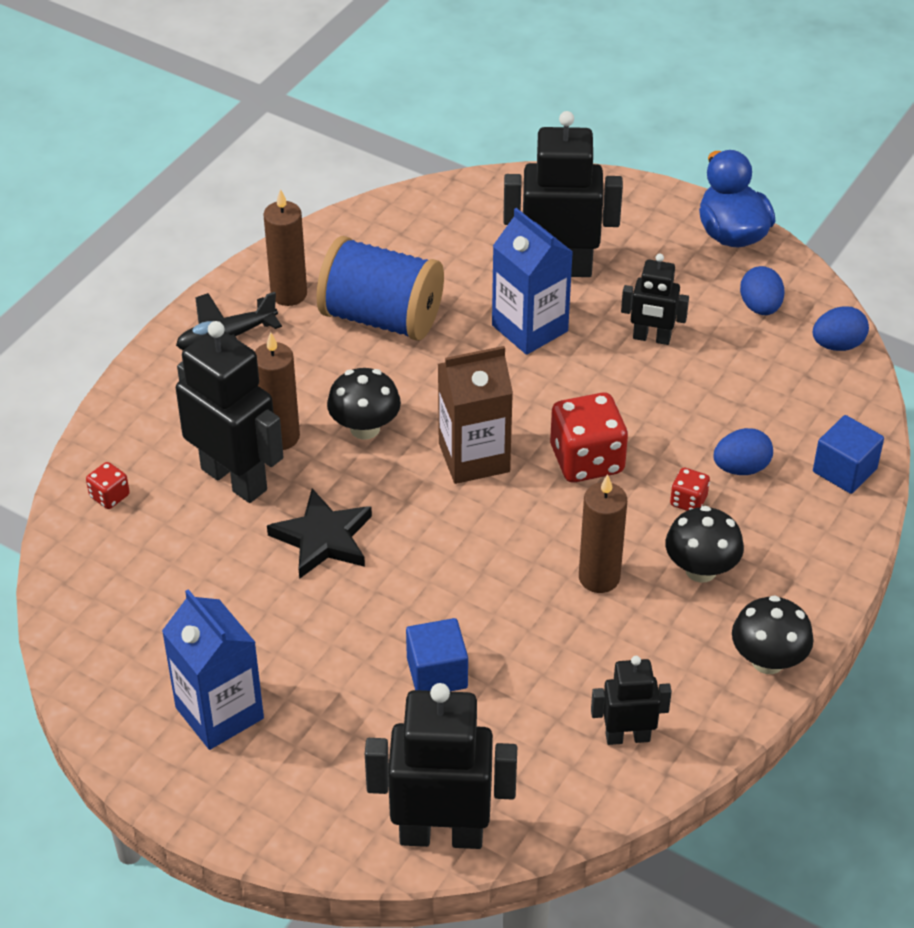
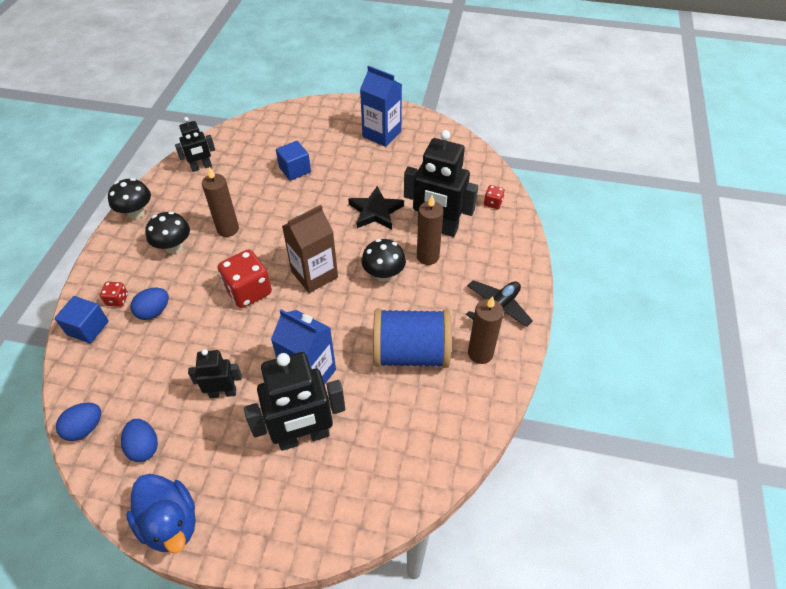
camera: 160 degrees right, 5 degrees up
(441, 834) = (272, 119): black robot -> none
(688, 501) = (184, 282): red dice -> red dice (117, 300)

